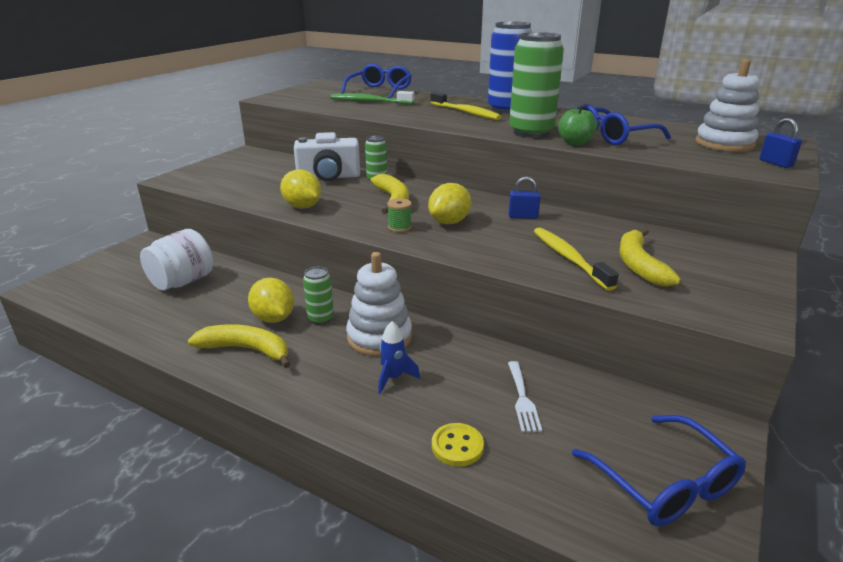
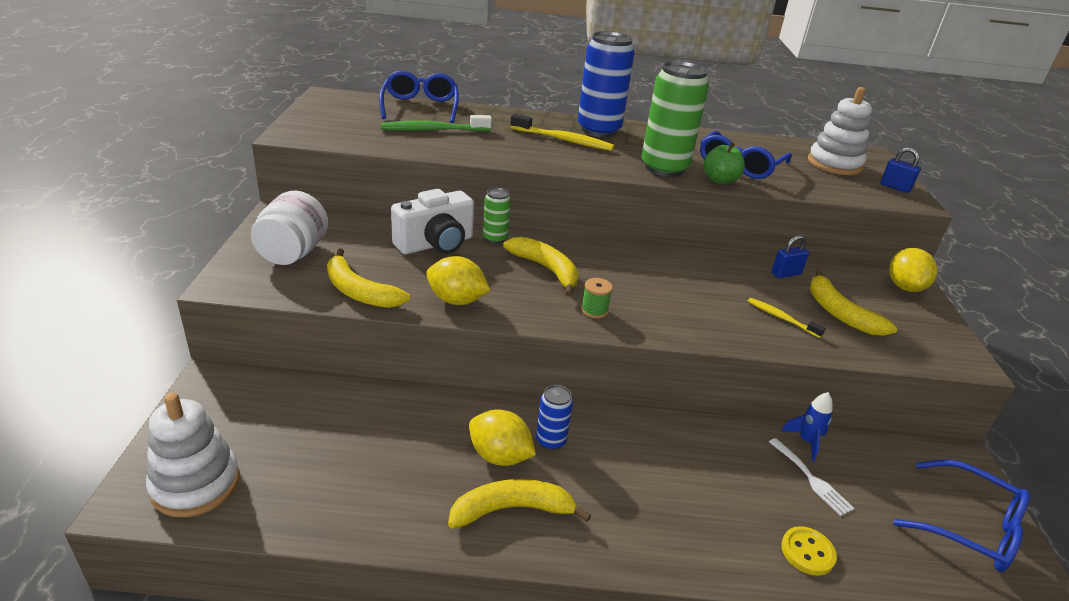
camera: 30 degrees left, 5 degrees up
(182, 282) = (333, 433): white jar -> white jar (293, 253)
(244, 193) = (359, 291): none -> yellow banana
(321, 318) = (551, 440): green can -> blue can
(379, 337) = (631, 447): white stacking toy -> white stacking toy (195, 484)
(393, 378) = (689, 494): blue rocket -> blue rocket (806, 442)
(449, 222) = (634, 292): yellow lemon -> yellow lemon (904, 287)
(523, 216) = (693, 269): blue padlock -> blue padlock (786, 274)
(569, 258) = (781, 318): yellow toothbrush -> yellow toothbrush, size x0.60

